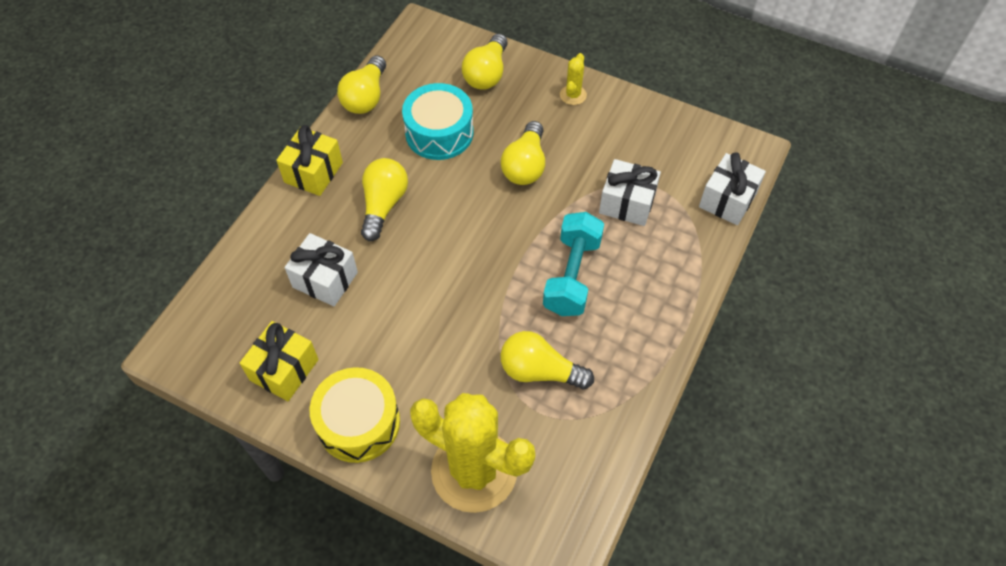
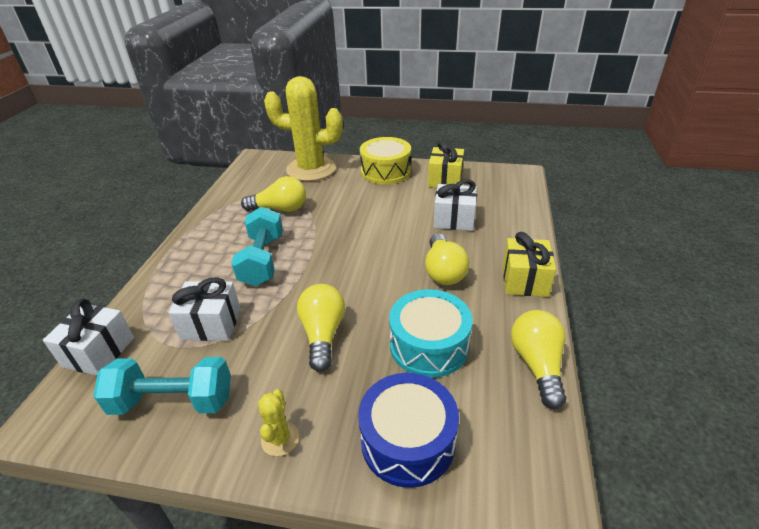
camera: 165 degrees right, 20 degrees down
(487, 73) = (408, 441): yellow light bulb -> blue drum
(652, 139) = (173, 401): none -> turquoise dumbbell

